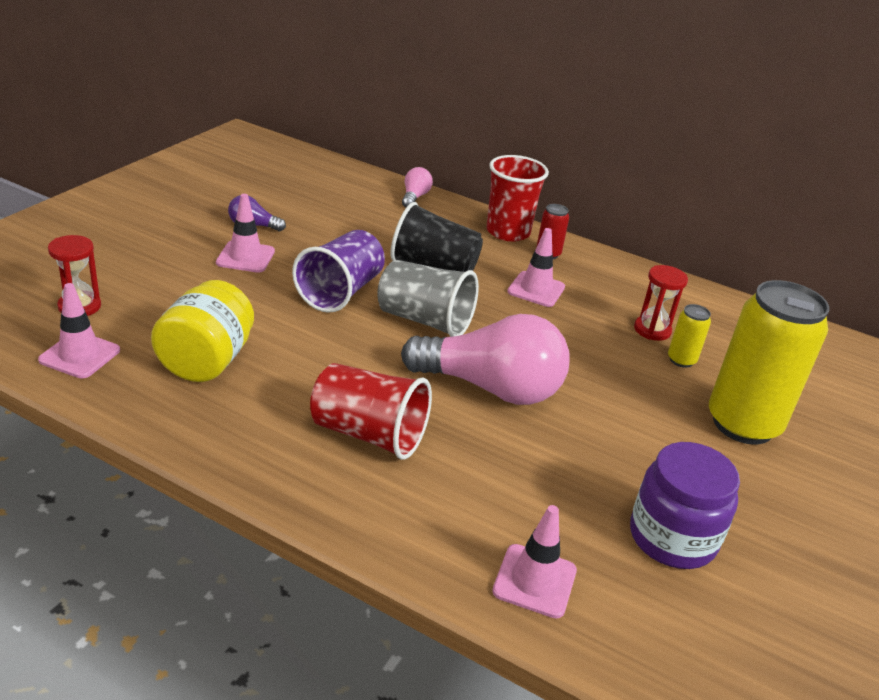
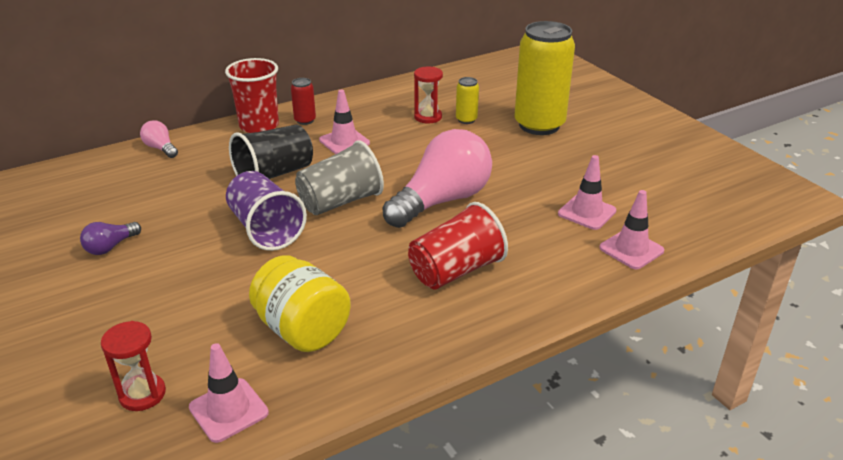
camera: 55 degrees left, 0 degrees up
(245, 257) = (160, 266): pink traffic cone -> pink traffic cone (587, 212)
(672, 538) = (619, 188): purple jar -> none

